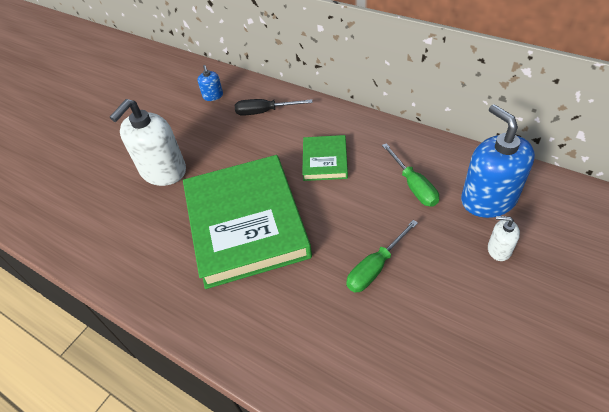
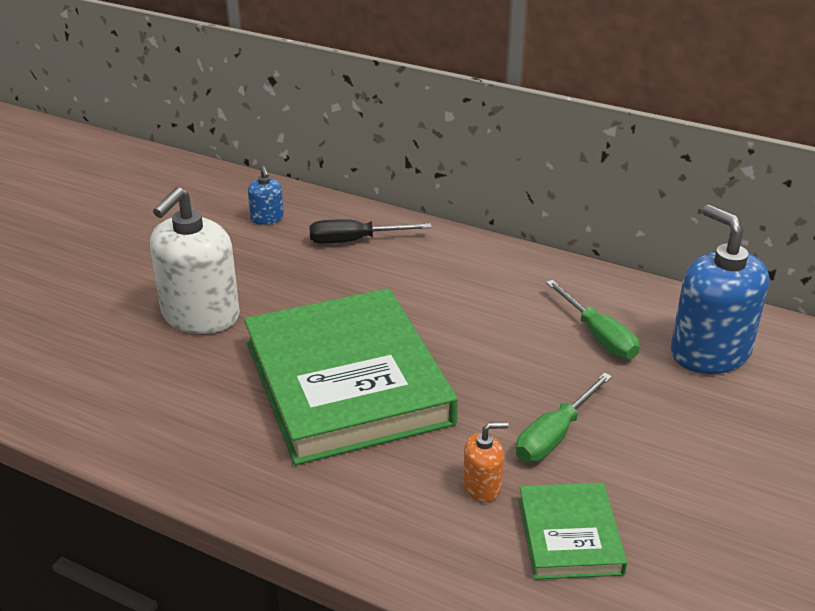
camera: 10 degrees left, 15 degrees down
(322, 309) = (482, 486): none -> orange soap dispenser
(325, 160) = (459, 304): green book -> green book (569, 535)
(499, 249) = (732, 412): white soap dispenser -> none

